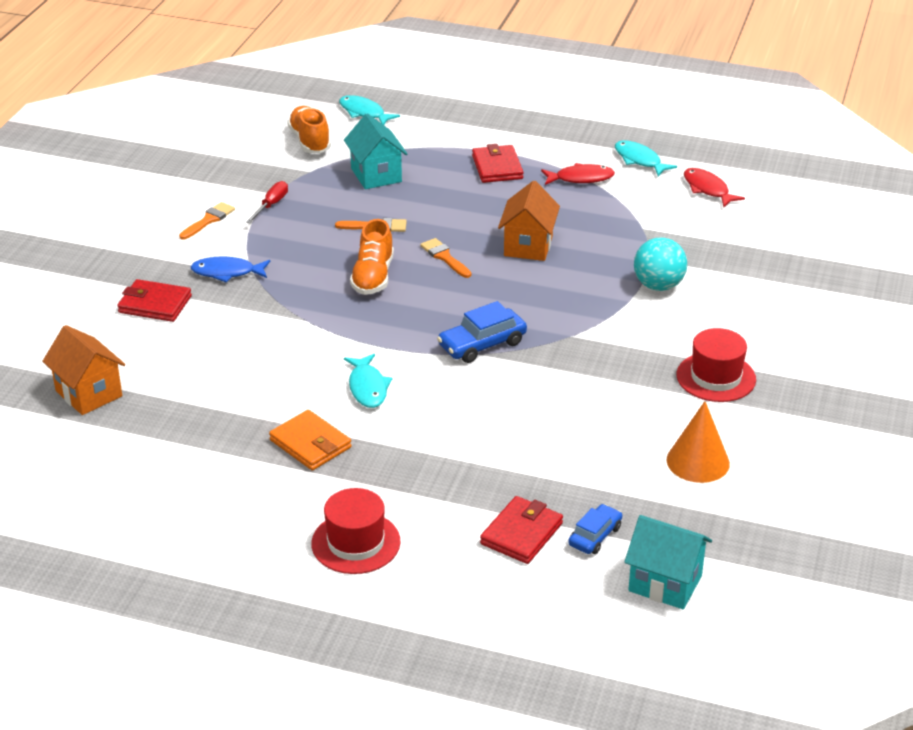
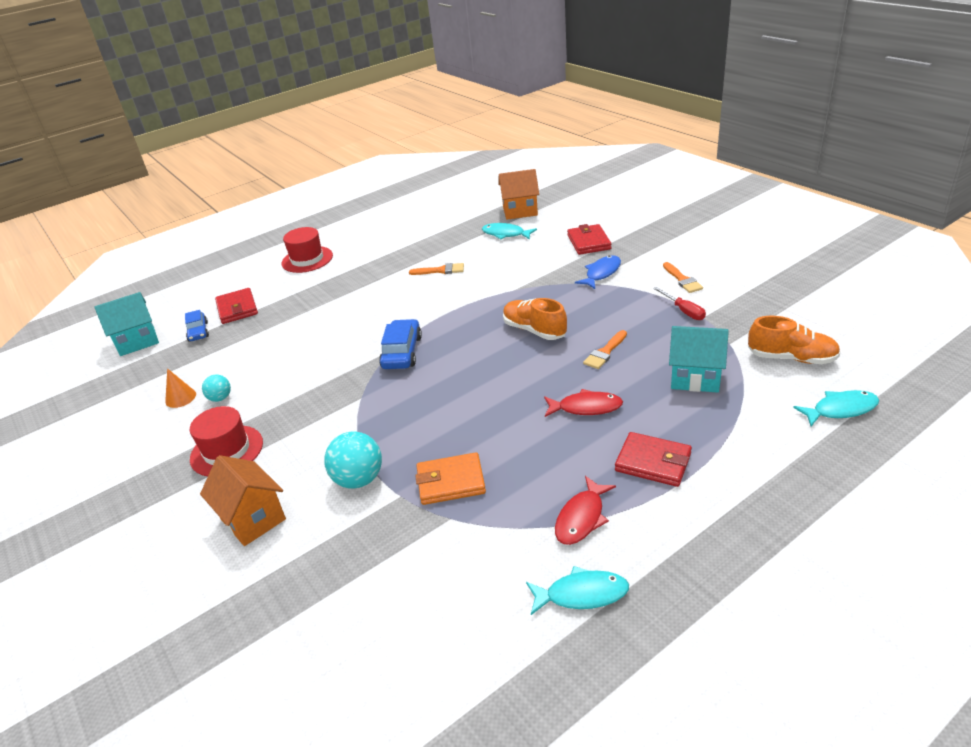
camera: 130 degrees right, 0 degrees up
(155, 304) = (588, 242): red wallet -> red wallet turned 60 degrees counterclockwise
(310, 444) = (394, 264): orange wallet -> orange wallet (451, 482)
(367, 387) = (416, 294): turquoise fish -> turquoise fish (505, 234)
(444, 257) = (526, 372): orange brush -> orange brush (441, 270)
(528, 246) = (496, 425): orange house -> orange house (253, 519)
(667, 430) = (220, 398): none -> turquoise ball
(698, 461) = (180, 397): orange cone -> orange cone, size x0.62
(707, 189) = (468, 624): red fish -> red fish (586, 407)

